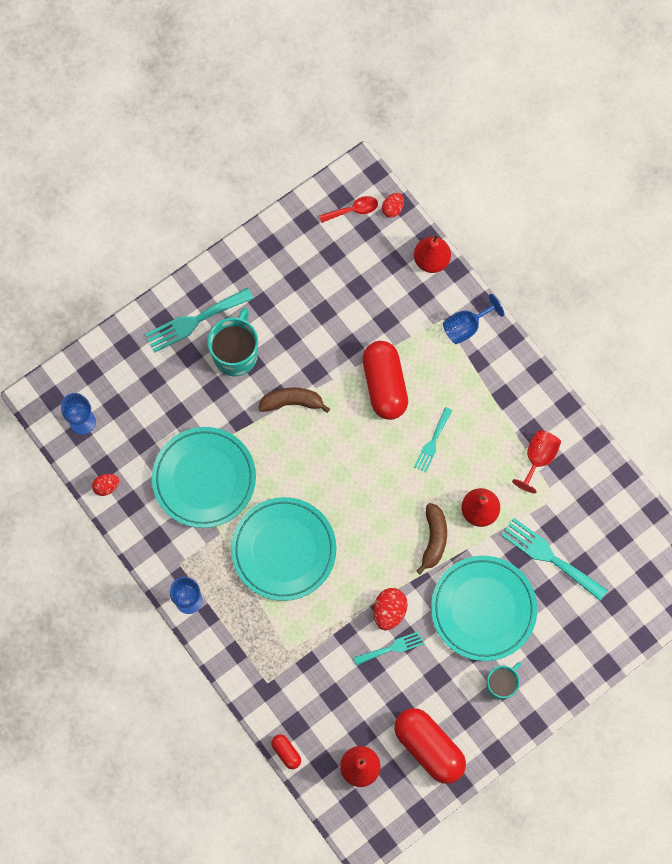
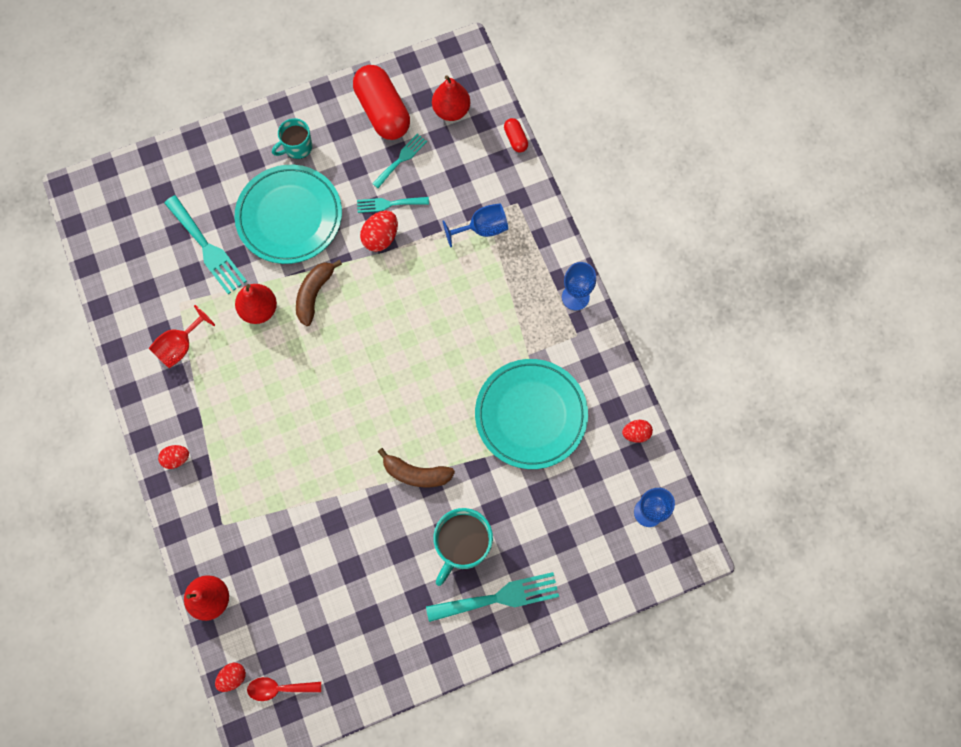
camera: 165 degrees left, 0 degrees up
(284, 550) = (467, 321): turquoise plate -> none
(384, 385) = (311, 466): red capsule -> none
(432, 442) = (282, 391): turquoise fork -> turquoise fork (401, 159)
(466, 327) = (201, 508): blue goblet -> blue goblet (482, 229)
(503, 361) = (176, 458): none -> red egg

